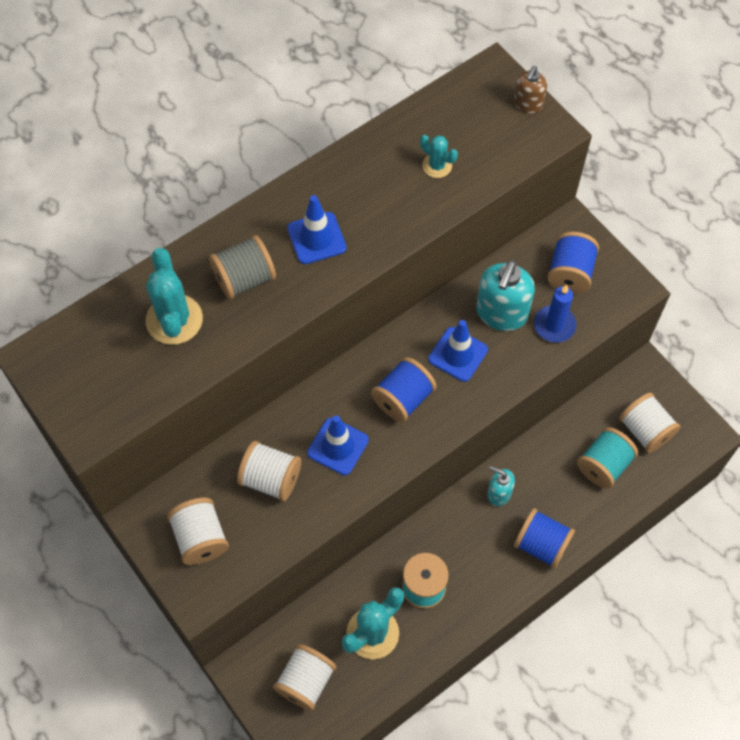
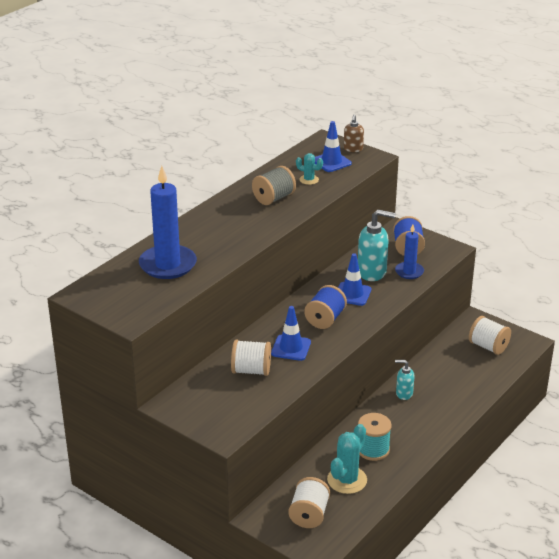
camera: 15 degrees left, 30 degrees down
(174, 320) = (168, 265): turquoise cactus -> blue candle
(200, 538) = (214, 407): white spool -> none
(244, 279) = (207, 241): grey spool -> grey spool (274, 198)
(316, 238) = (246, 218): blue traffic cone -> blue traffic cone (331, 162)
(501, 314) = (372, 272): turquoise soap dispenser -> turquoise soap dispenser turned 90 degrees counterclockwise
(541, 545) = (445, 413): blue spool -> none
(603, 465) = (469, 368): turquoise spool -> none

